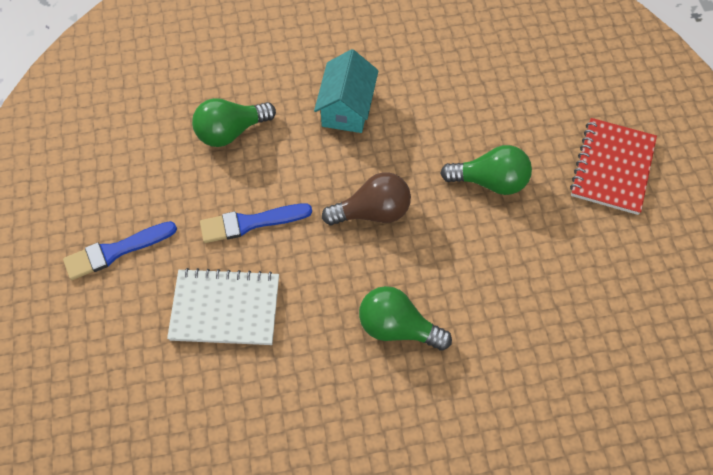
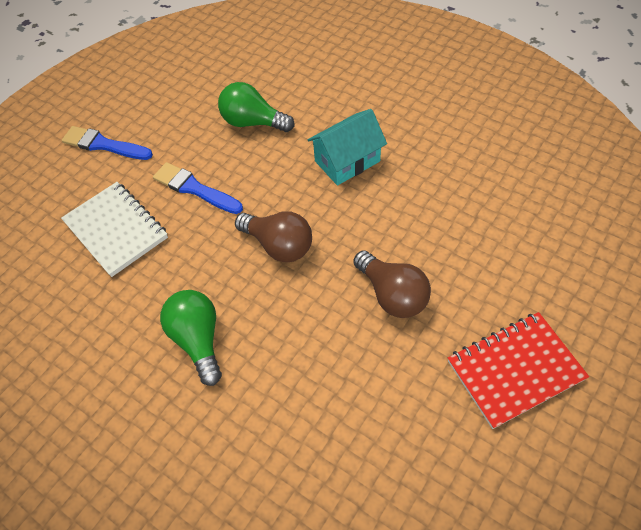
camera: 50 degrees right, 5 degrees down
(490, 181) = (392, 294): green light bulb -> brown light bulb

